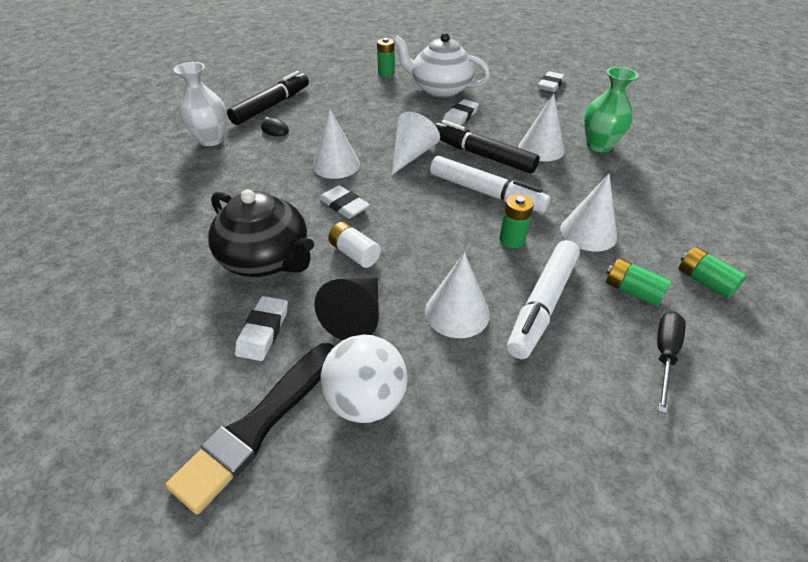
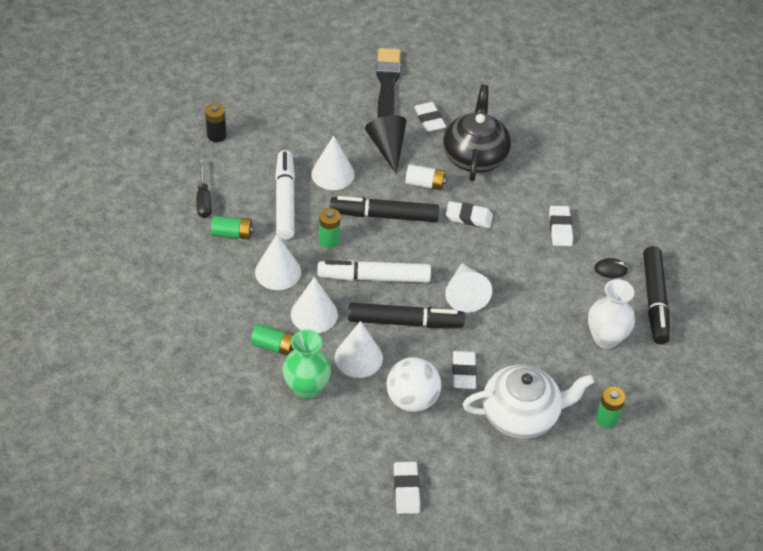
camera: 145 degrees right, 5 degrees up
(211, 140) = (646, 233): white vase -> white vase (605, 338)
(266, 259) = (475, 156): black teapot -> black teapot turned 90 degrees clockwise
(273, 167) = (560, 228): none -> white eraser
(336, 165) = (515, 253): white cone -> white cone (314, 314)
(366, 400) = (347, 113): white ball -> white ball (412, 399)
(431, 240) = (384, 215): none -> black marker
(614, 466) = (216, 135): none -> black battery
(705, 281) = (186, 263): green battery -> green battery (274, 346)

